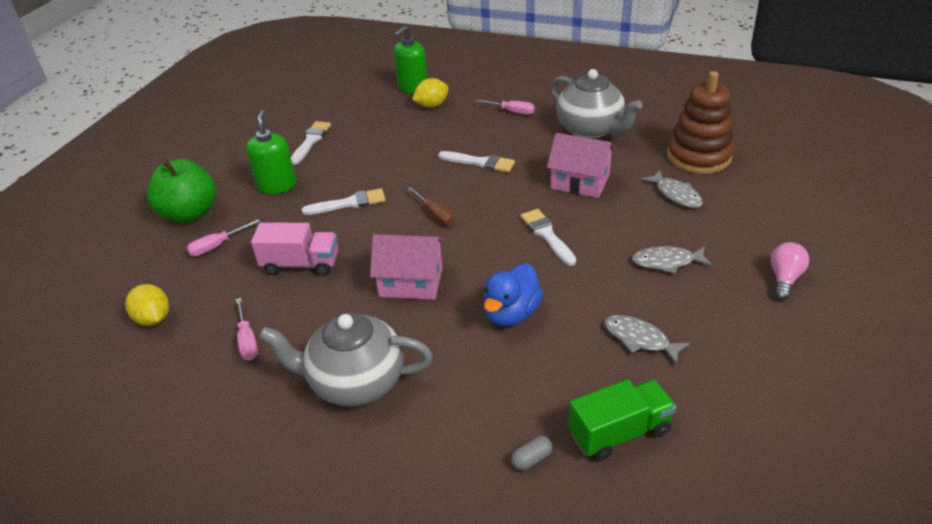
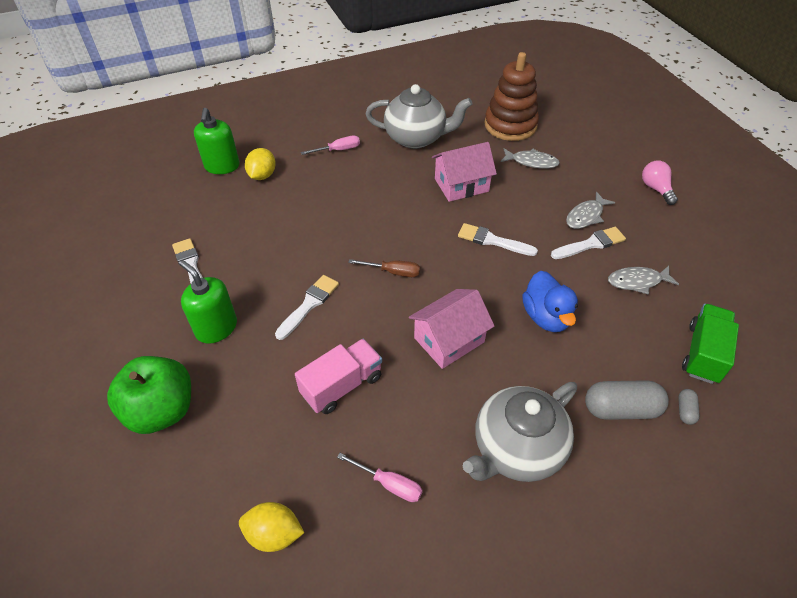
camera: 45 degrees left, 10 degrees up
(217, 246) = (238, 422): pink screwdriver -> none
(475, 416) = (621, 409): none -> grey capsule
(480, 162) = (370, 207): white brush -> white brush (590, 244)

